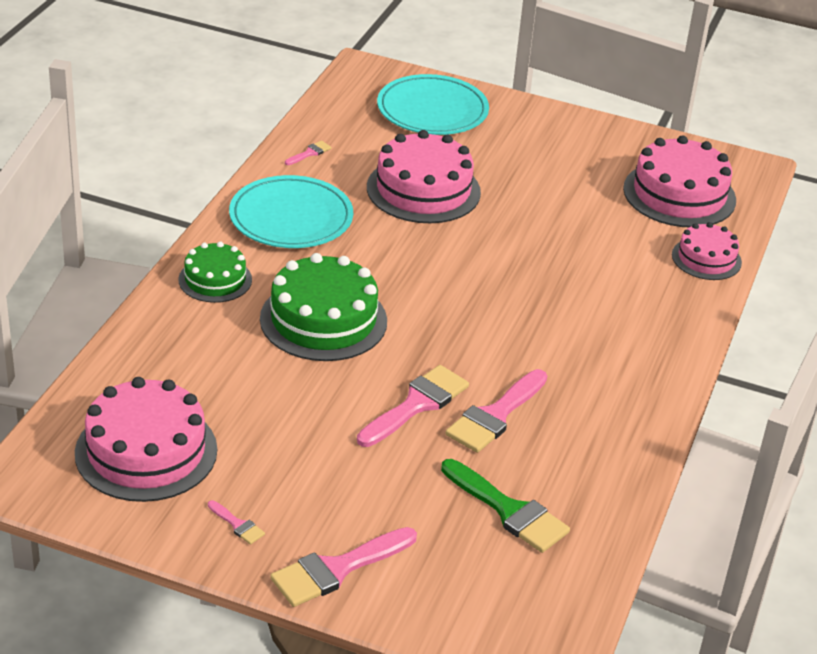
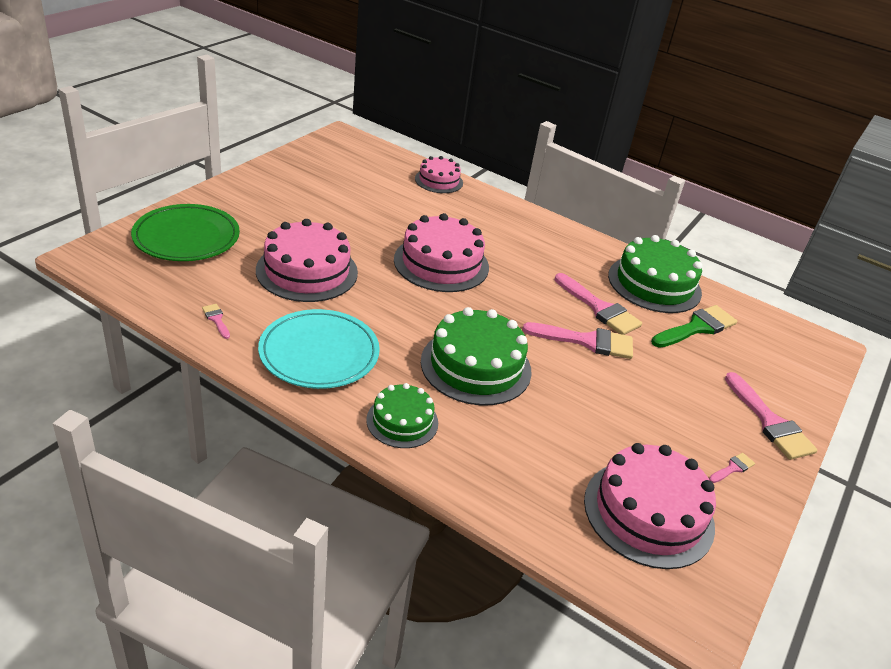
camera: 80 degrees left, 0 degrees up
(416, 404) = (587, 341): pink brush -> pink brush turned 135 degrees clockwise
(432, 110) = (186, 237): turquoise plate -> green plate
(592, 471) = (654, 284): none -> green cake
(679, 194) = (361, 168): pink cake -> pink cake (441, 263)

